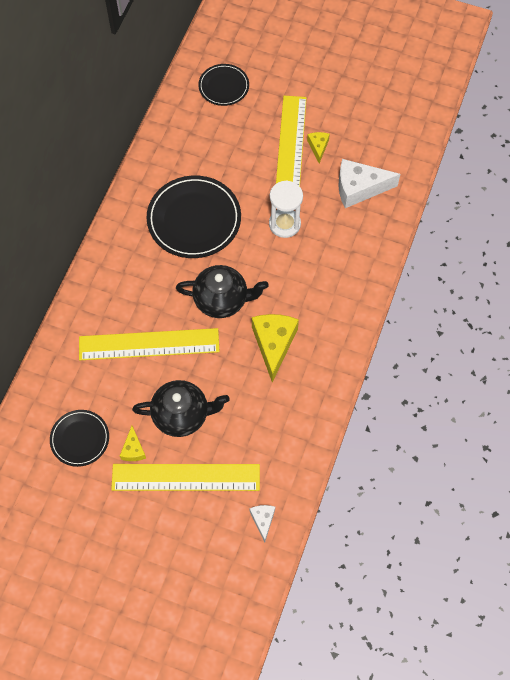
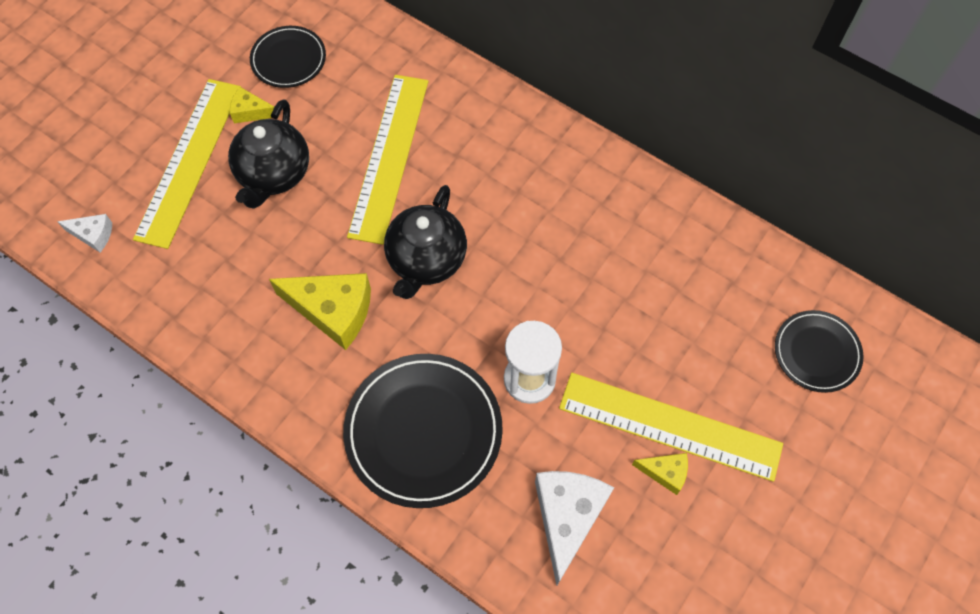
camera: 105 degrees right, 0 degrees up
(194, 219) = (571, 253): black plate -> black plate (423, 431)

